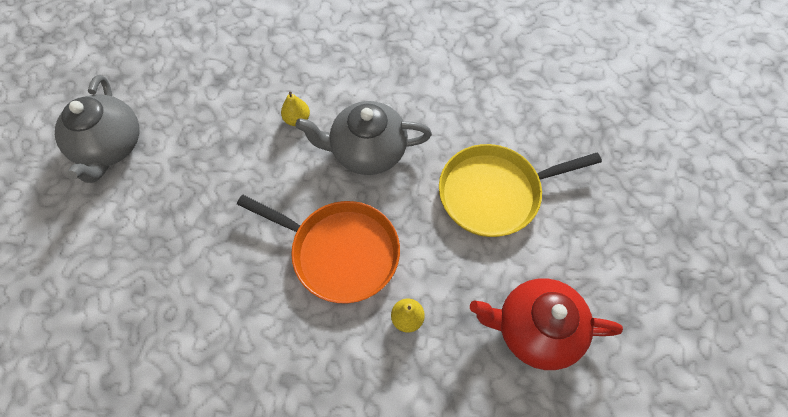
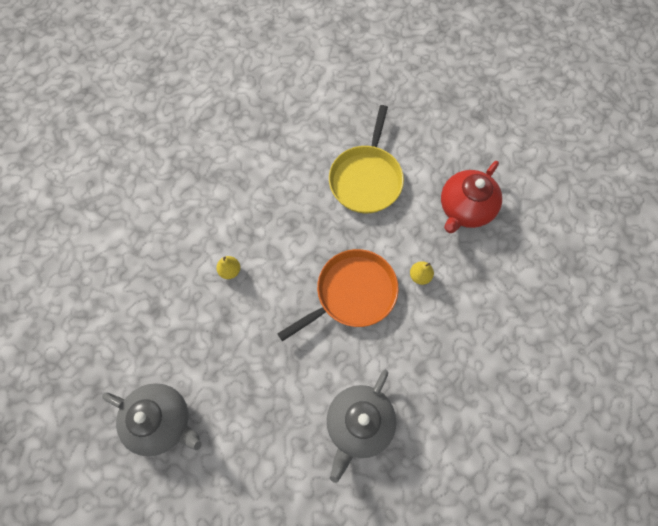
camera: 60 degrees left, 5 degrees up
(367, 151) = (287, 238): grey teapot -> grey teapot (359, 424)

